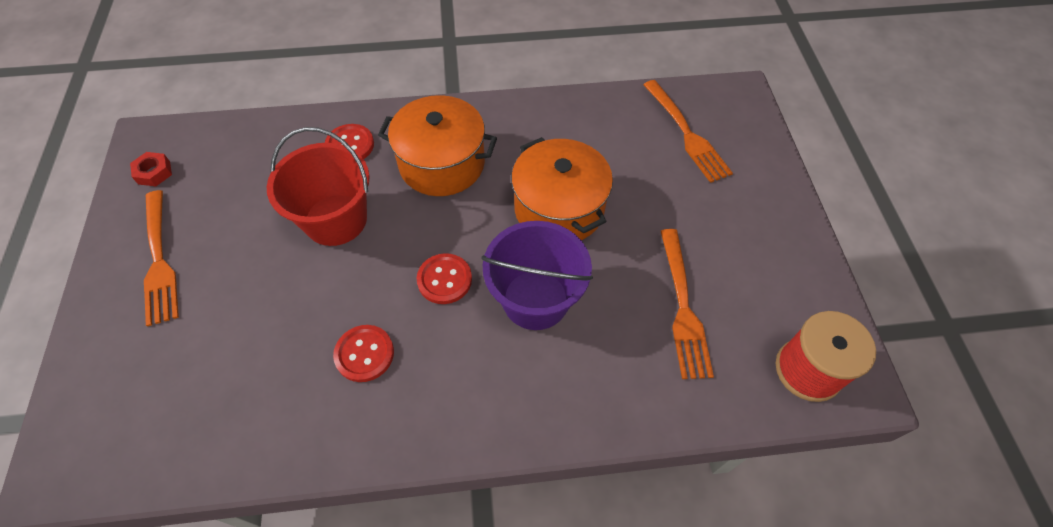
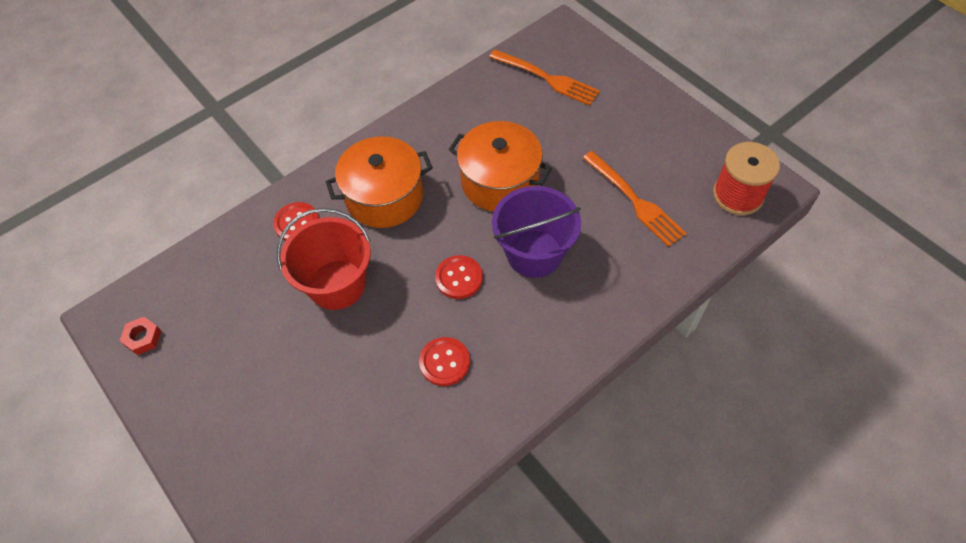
camera: 30 degrees left, 0 degrees up
(159, 261) = (217, 399): orange fork -> none

